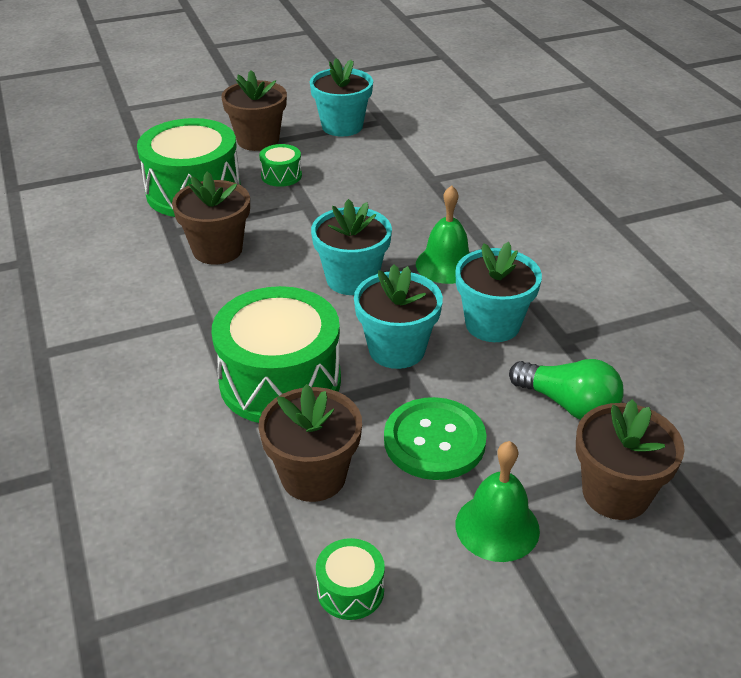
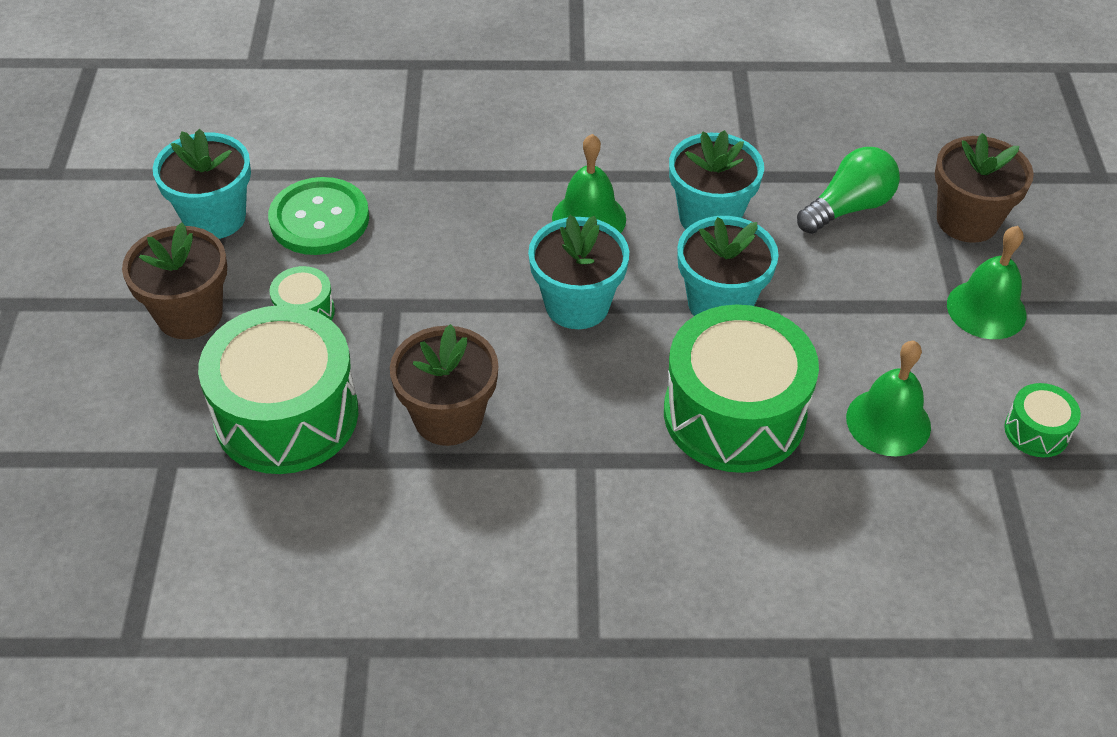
camera: 70 degrees left, 10 degrees up
(313, 476) = (888, 422): brown flower pot -> green bell
(434, 441) = (867, 317): green button -> green button (319, 219)

